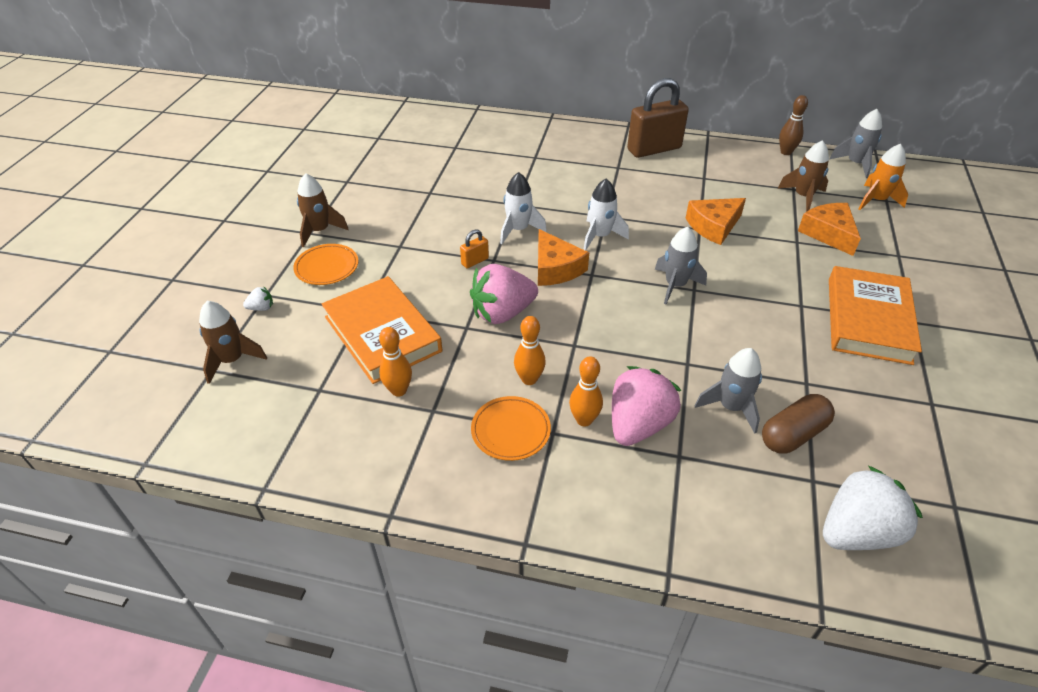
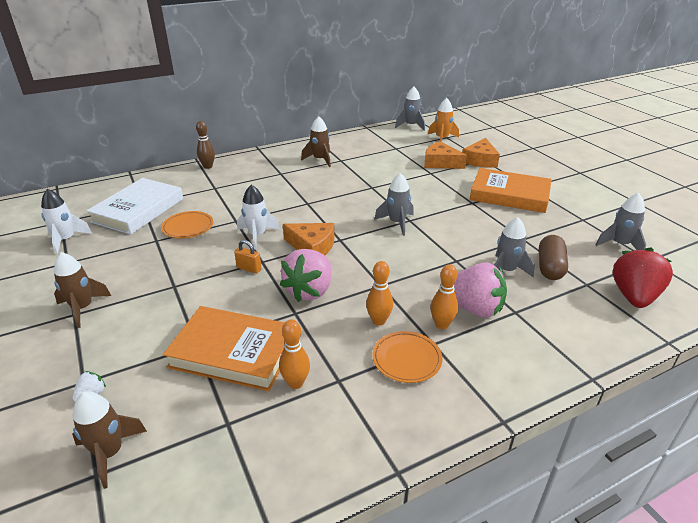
camera: 40 degrees left, 10 degrees down
(327, 267) = (123, 331): orange plate -> orange plate (188, 227)
(446, 153) = (138, 210): none -> white book
(475, 261) = (249, 268): orange padlock -> orange padlock turned 75 degrees counterclockwise
(600, 236) = (318, 216): white rocket -> white rocket (66, 240)
(638, 424) = (473, 308): pink strawberry -> pink strawberry turned 120 degrees clockwise
(654, 149) = (291, 156): brown padlock -> none
(713, 226) = (378, 183): orange cheese -> orange cheese (480, 160)
(786, 152) = (369, 132): brown bowling pin -> brown bowling pin (208, 166)
(803, 197) = (405, 150): brown rocket -> brown rocket (320, 159)
(856, 532) = (633, 296): white strawberry -> red strawberry
(868, 320) = (509, 195): orange book -> orange book turned 45 degrees counterclockwise
(939, 463) = (620, 244): none -> grey rocket

